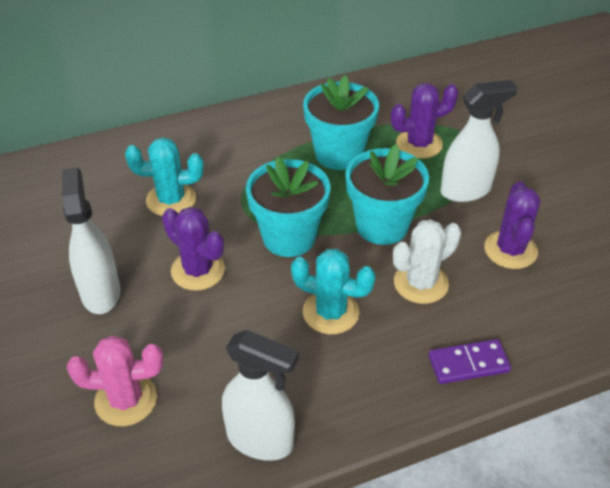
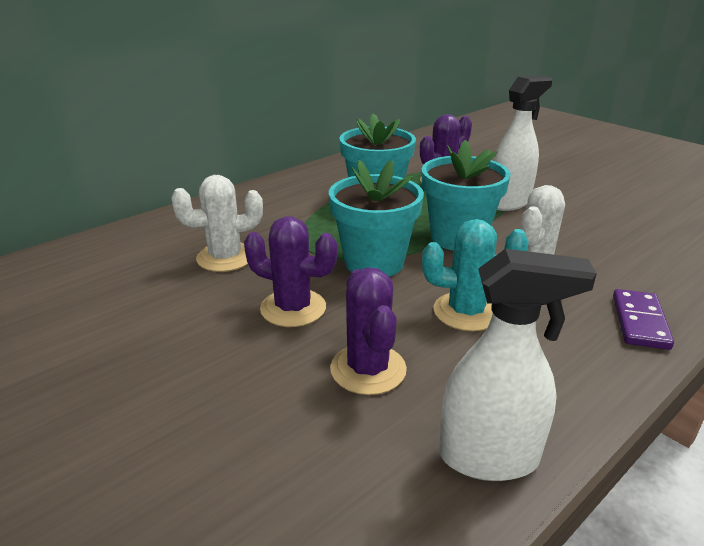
camera: 20 degrees left, 15 degrees down
(101, 292) = (182, 354): white spray bottle -> none
(126, 400) = (279, 463): pink cactus -> none
(171, 200) = (225, 257): turquoise cactus -> white cactus
(468, 364) = (640, 322): purple domino -> purple domino turned 45 degrees counterclockwise
(510, 250) = (586, 232): purple cactus -> purple cactus (368, 369)

